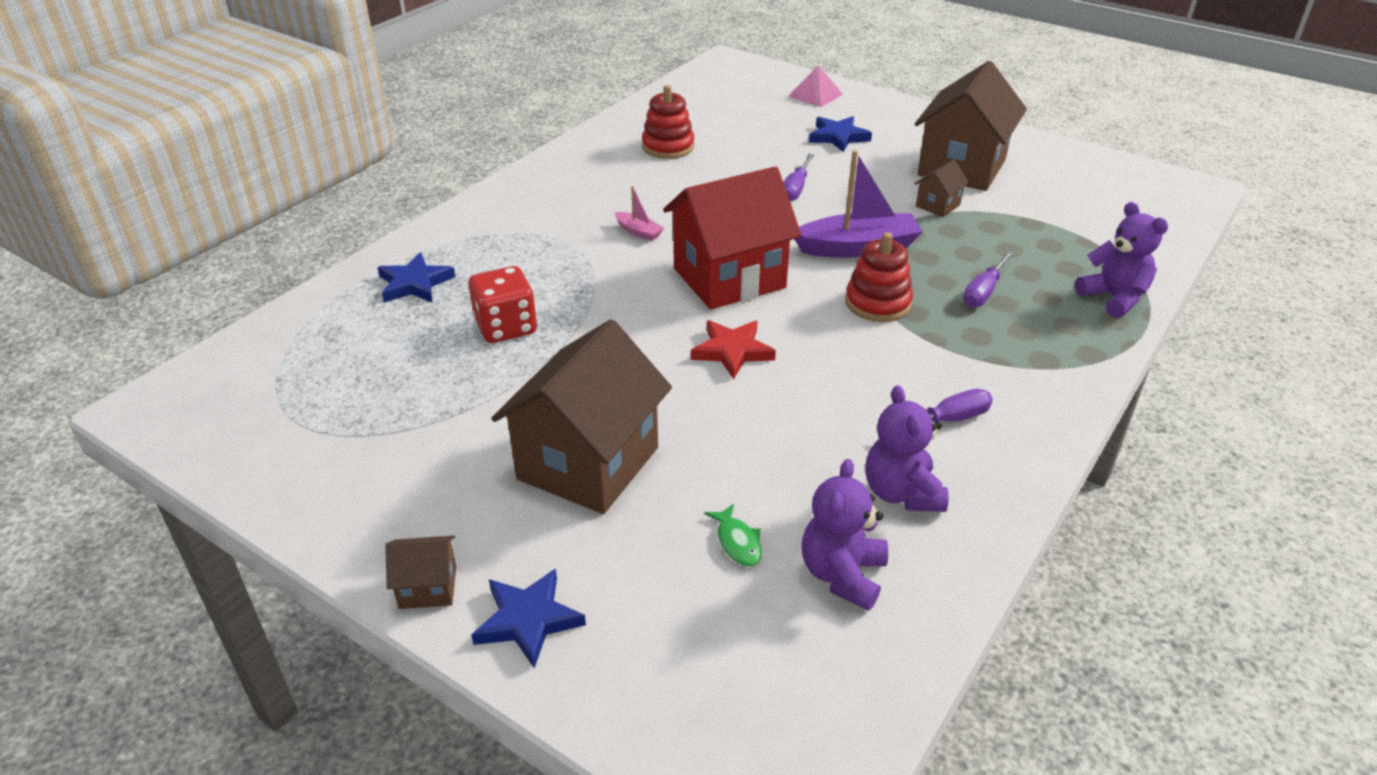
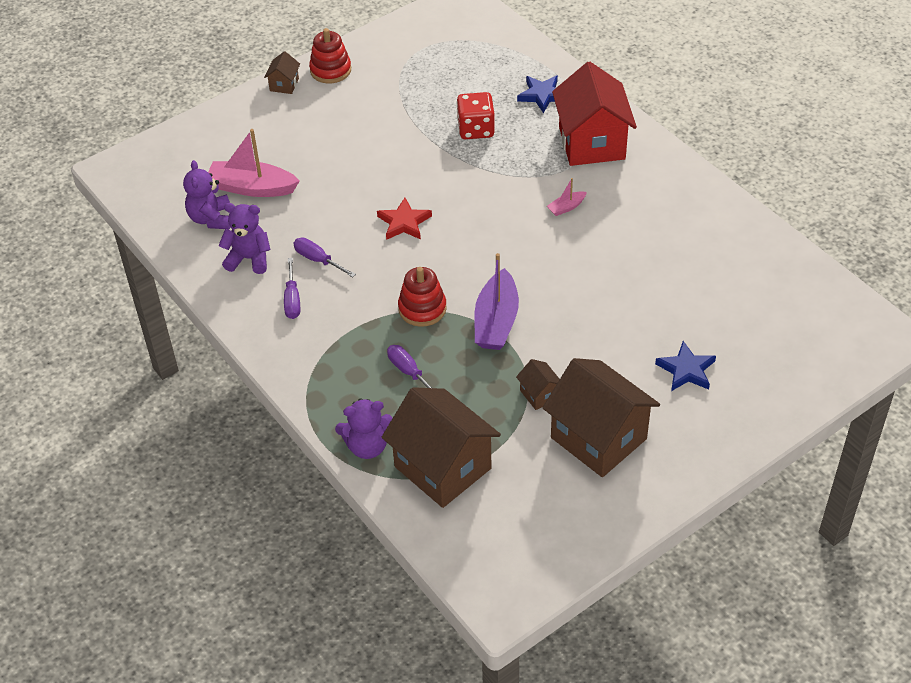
camera: 110 degrees right, 10 degrees up
(528, 620) = (247, 112): blue star -> none
(588, 463) = (337, 145): brown house -> brown house (442, 467)
(668, 147) = (701, 251): red stacking toy -> red stacking toy (330, 70)
(729, 278) = (486, 241): red house -> red house (591, 143)
(737, 542) = (252, 188): green fish -> pink boat
(795, 189) = (599, 312): purple screwdriver -> purple screwdriver (318, 260)
(815, 95) = (785, 382): pink pyramid -> none
(842, 575) = (211, 219): purple teddy bear -> purple teddy bear turned 135 degrees counterclockwise

